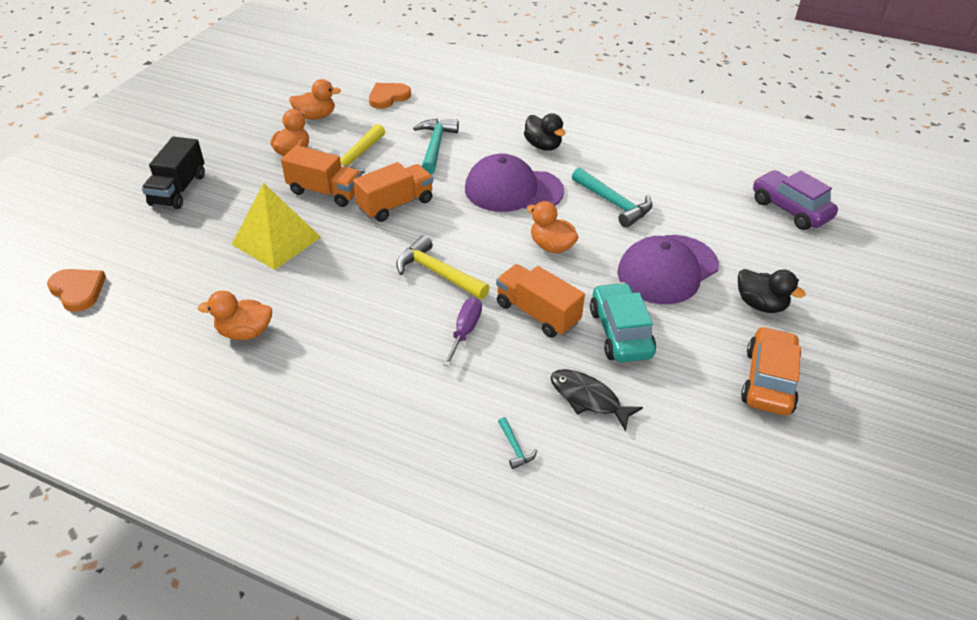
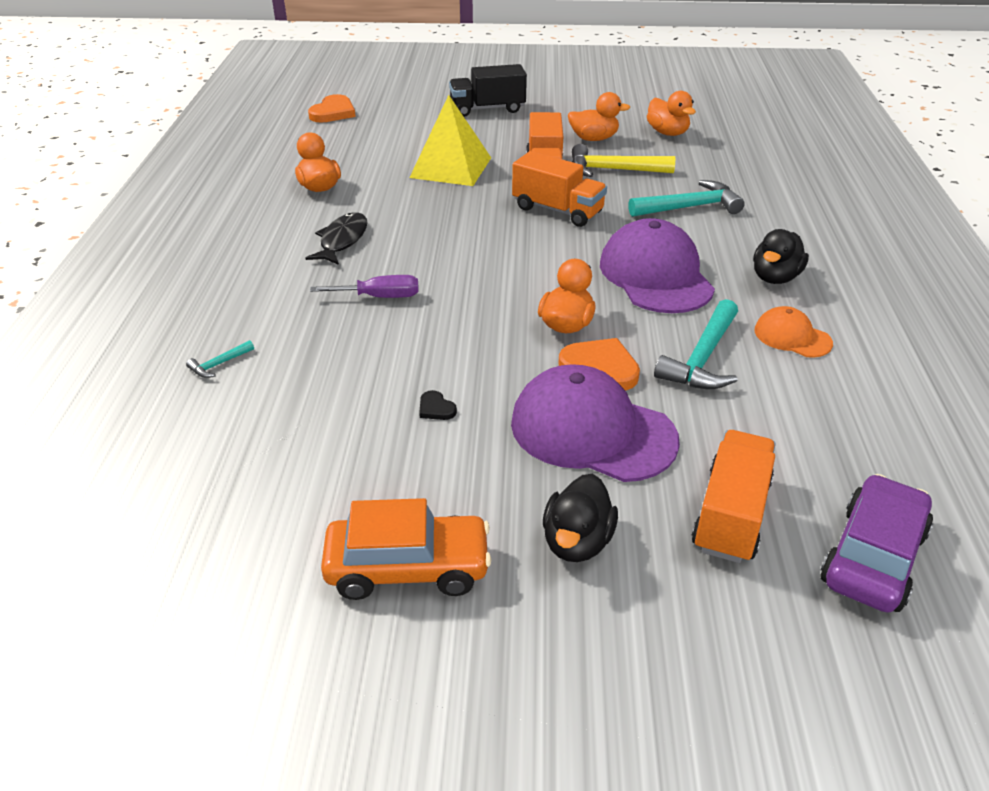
camera: 70 degrees right, 5 degrees down
(388, 97) = (753, 159): orange heart -> orange heart (600, 367)
(438, 273) = (462, 260): yellow hammer -> none
(537, 313) = (435, 338): orange truck -> orange truck (731, 515)
(588, 398) = (309, 402): black fish -> black fish (342, 240)
(607, 164) = (792, 337): none -> orange cap
(620, 332) = (436, 408): turquoise car -> black heart

